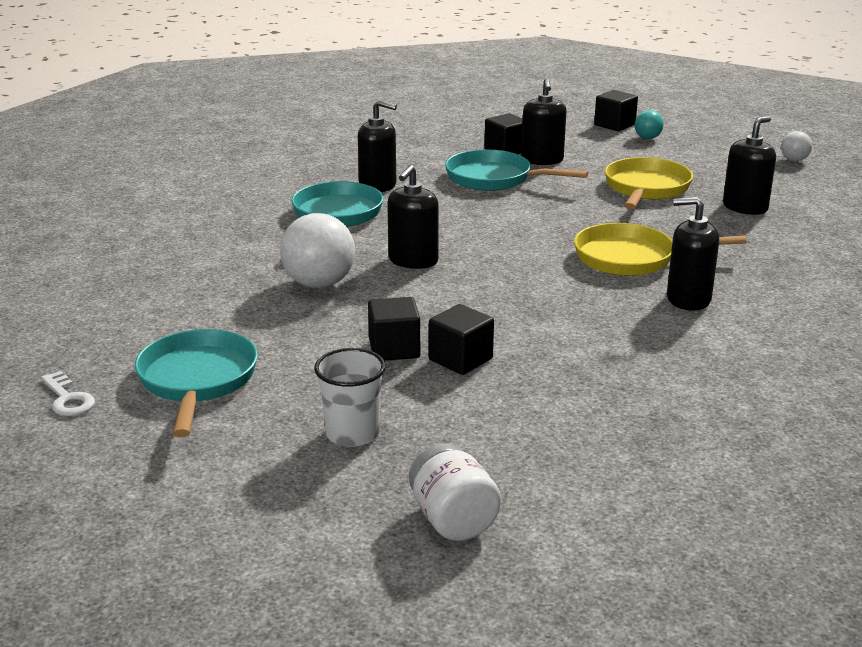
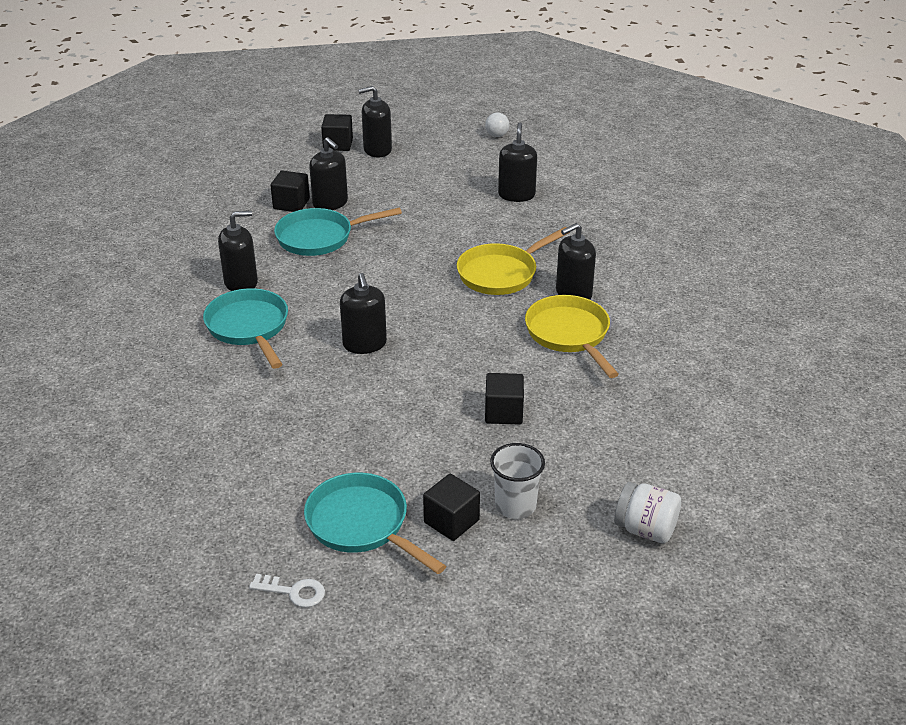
camera: 40 degrees left, 10 degrees up
(319, 284) = (327, 398): white ball -> none
(394, 349) = (453, 426): black cube -> black cube (451, 521)
(646, 189) = (436, 203): yellow pan -> yellow pan (569, 334)
(647, 138) = (377, 150): turquoise ball -> black soap dispenser

